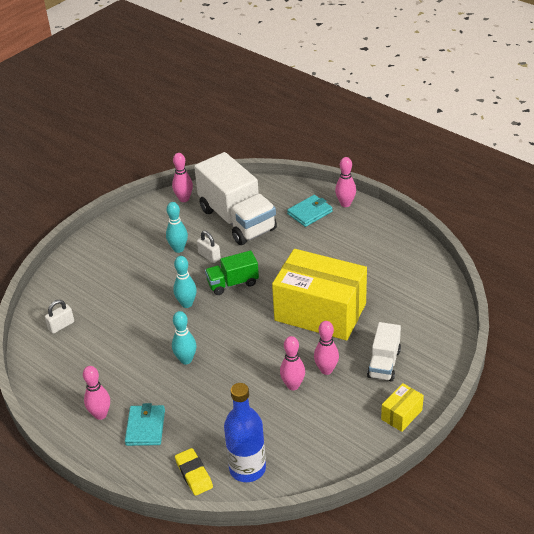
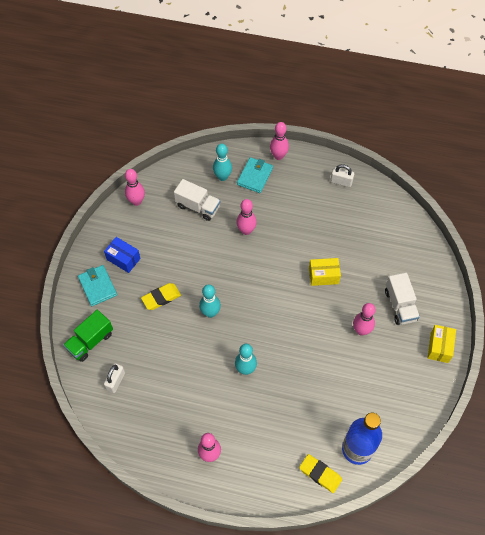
camera: 30 degrees left, 20 degrees up
(139, 237) = (123, 259): none -> blue box
(145, 427) = (254, 449): turquoise wallet -> turquoise wallet (97, 286)
(150, 277) = (161, 298): none -> yellow eraser
(178, 249) = (166, 258): turquoise bowling pin -> turquoise bowling pin (222, 177)
(209, 256) = (198, 255): white padlock -> white padlock (341, 182)
(233, 283) = (235, 276): green truck -> green truck (90, 341)
(237, 219) = (198, 207): white truck -> white truck, size x0.52
(293, 385) = (345, 356): pink bowling pin -> pink bowling pin (246, 230)
(320, 312) = (323, 276): yellow box -> yellow box, size x0.41

